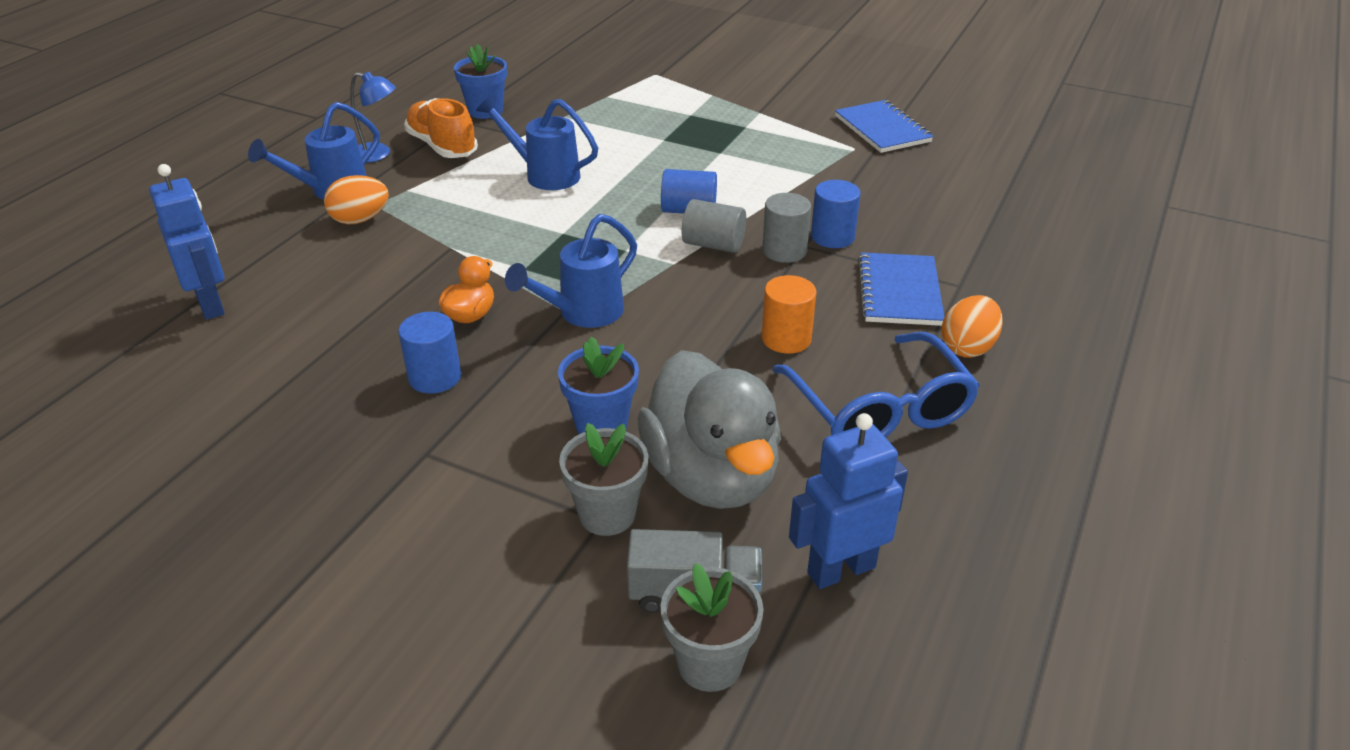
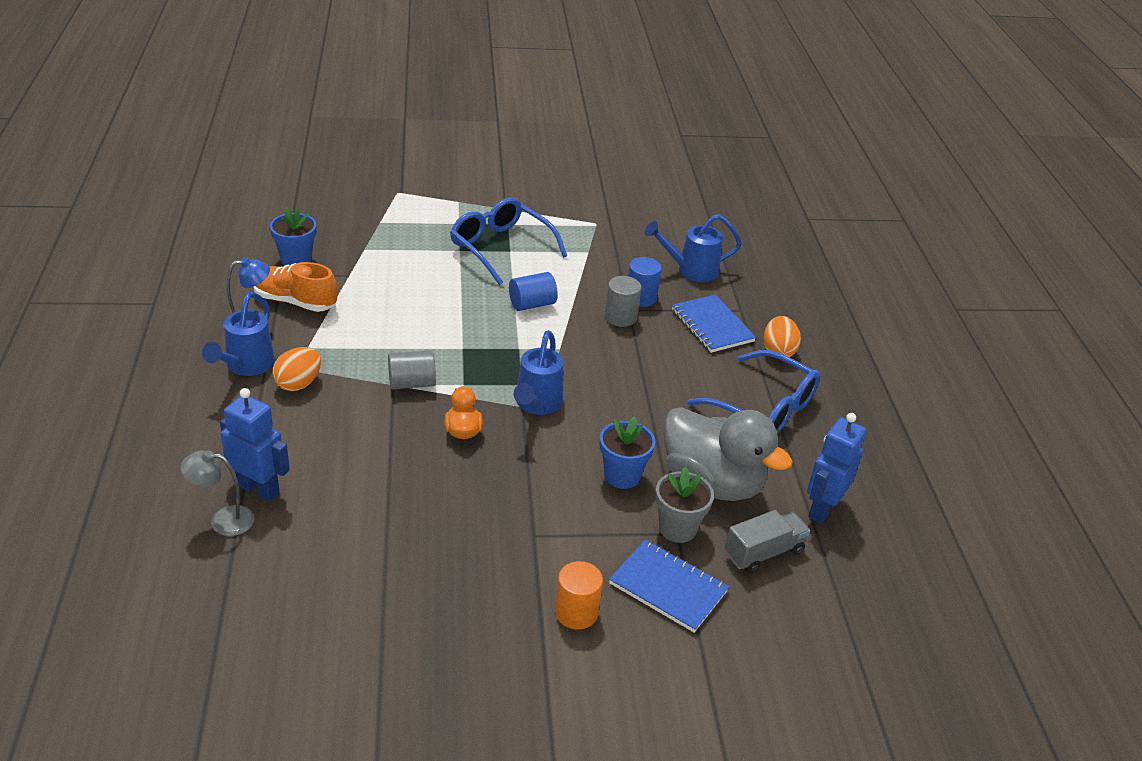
camera: 35 degrees left, 0 degrees up
(147, 322) = (223, 520): none -> grey lamp
(435, 377) = (486, 483): blue cylinder -> none
(544, 175) = (401, 304): blue watering can -> blue watering can (690, 270)
(709, 663) = (804, 585): grey flower pot -> none
(712, 147) = (501, 248): none -> blue glasses
(713, 244) = (572, 326): grey cylinder -> grey cylinder (412, 383)
(786, 339) = (676, 380): orange cylinder -> orange cylinder (576, 612)
(882, 129) = (601, 202): blue notebook -> blue notebook (668, 587)

